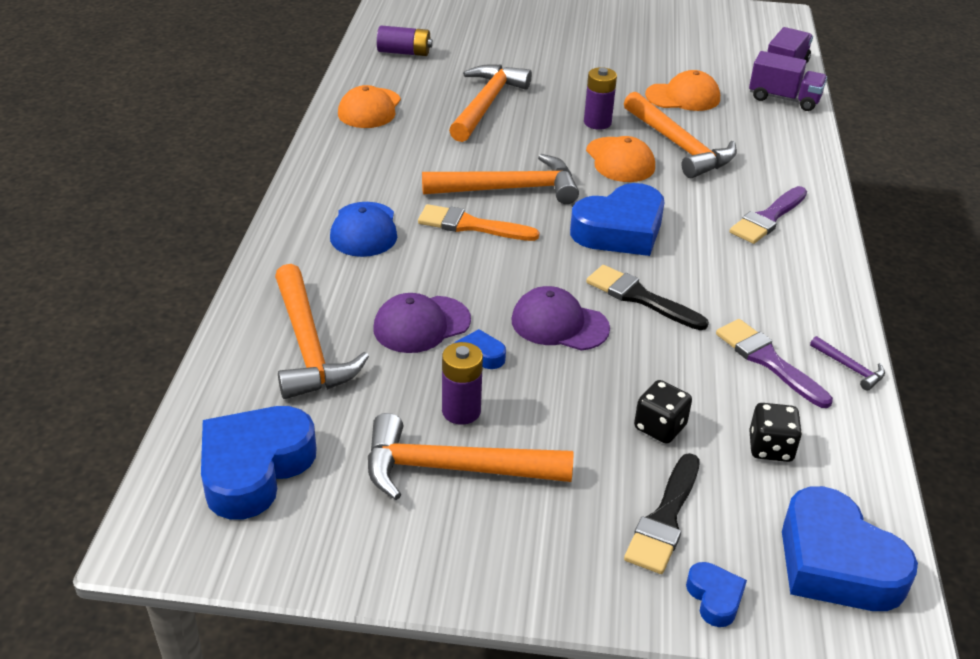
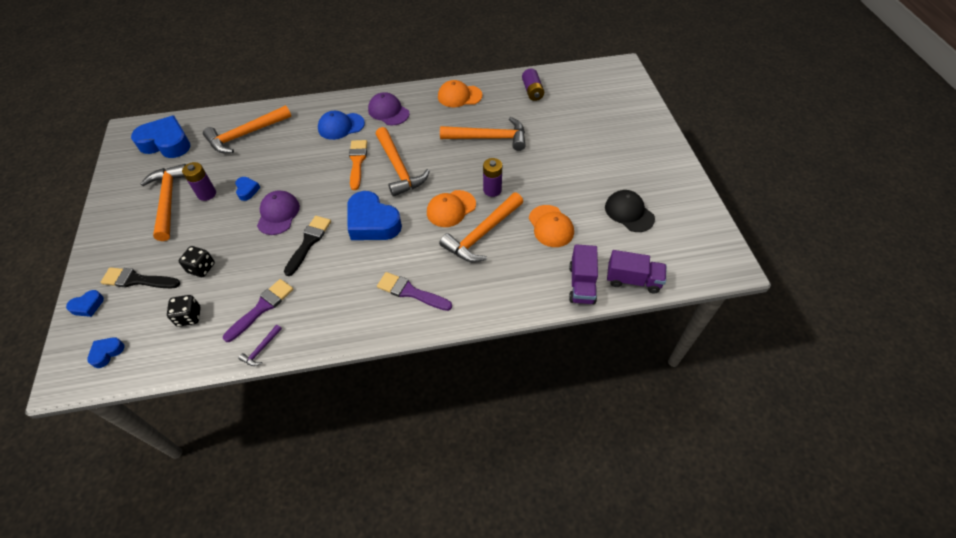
camera: 75 degrees right, 15 degrees up
(421, 325) = (268, 165): purple cap -> purple cap (388, 111)
(679, 46) = (629, 212): none -> black cap
(836, 563) = (107, 353): blue heart -> blue heart, size x0.46

